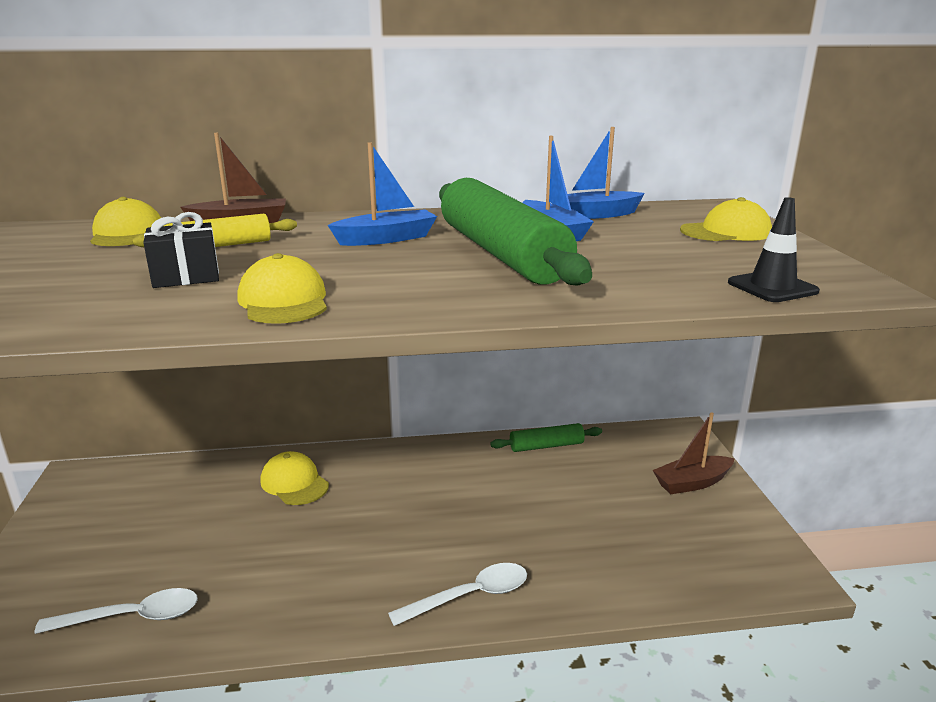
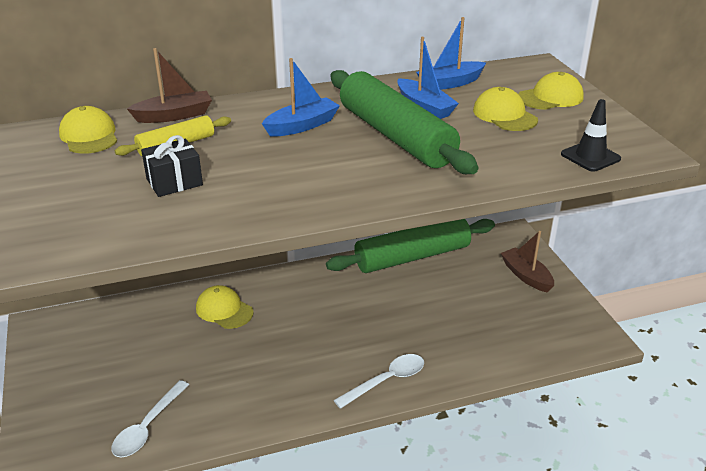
camera: 10 degrees left, 10 degrees up
(132, 617) = (147, 427): white spoon -> white spoon turned 135 degrees clockwise
(283, 301) = (263, 201): yellow cap -> yellow cap (504, 115)
(546, 446) = (412, 257): green rolling pin -> green rolling pin, size x2.01
(692, 483) = (526, 276): brown boat -> brown boat turned 90 degrees clockwise

